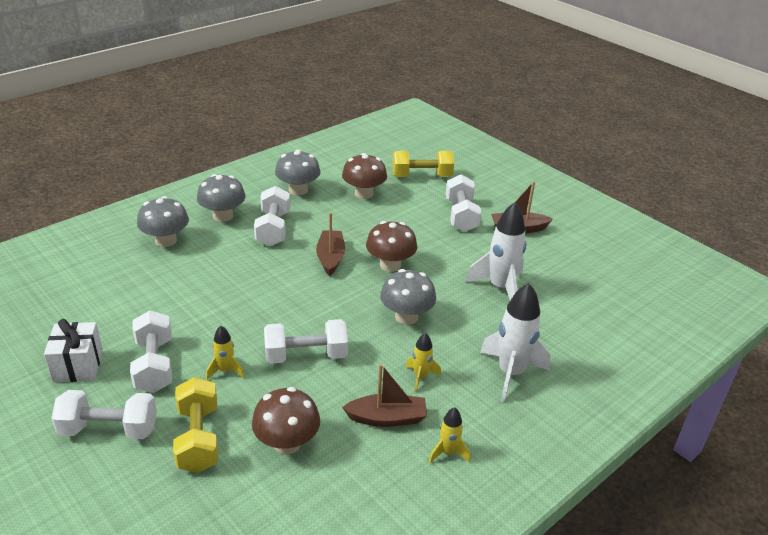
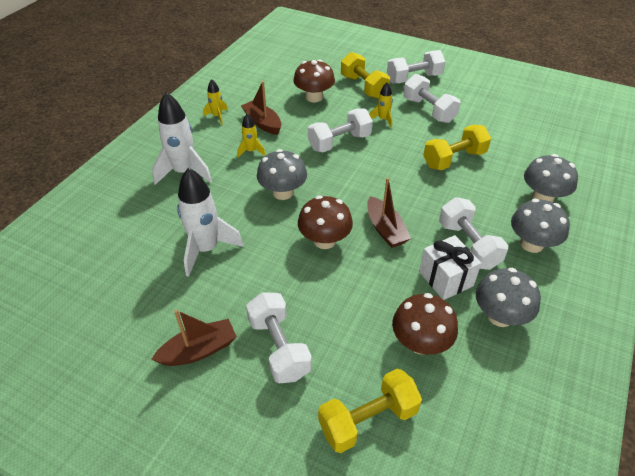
camera: 160 degrees right, 10 degrees up
(78, 366) = (471, 98): white gift -> white gift (446, 278)
(200, 296) = (454, 159): none -> yellow dumbbell
(387, 418) = (262, 123): brown boat -> brown boat turned 75 degrees clockwise

